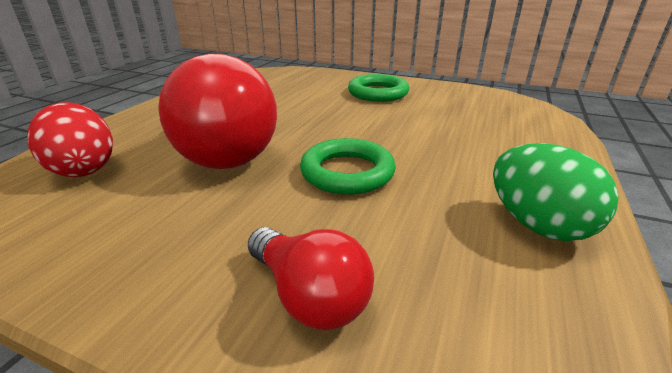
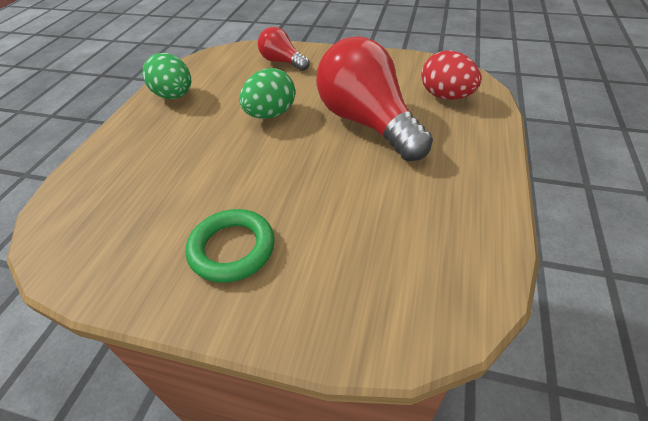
camera: 175 degrees right, 15 degrees up
(347, 172) = (271, 114): green ring -> green egg

